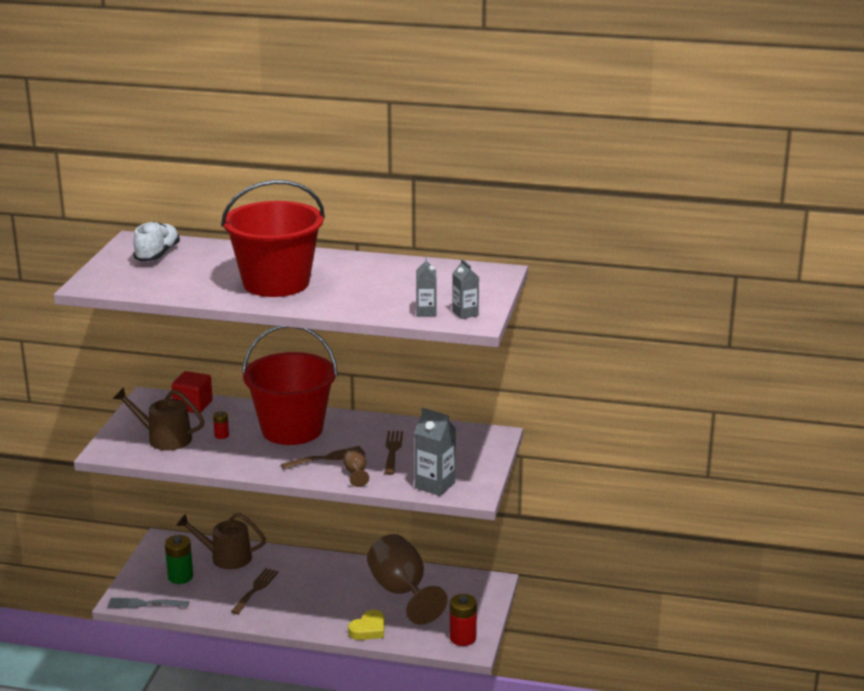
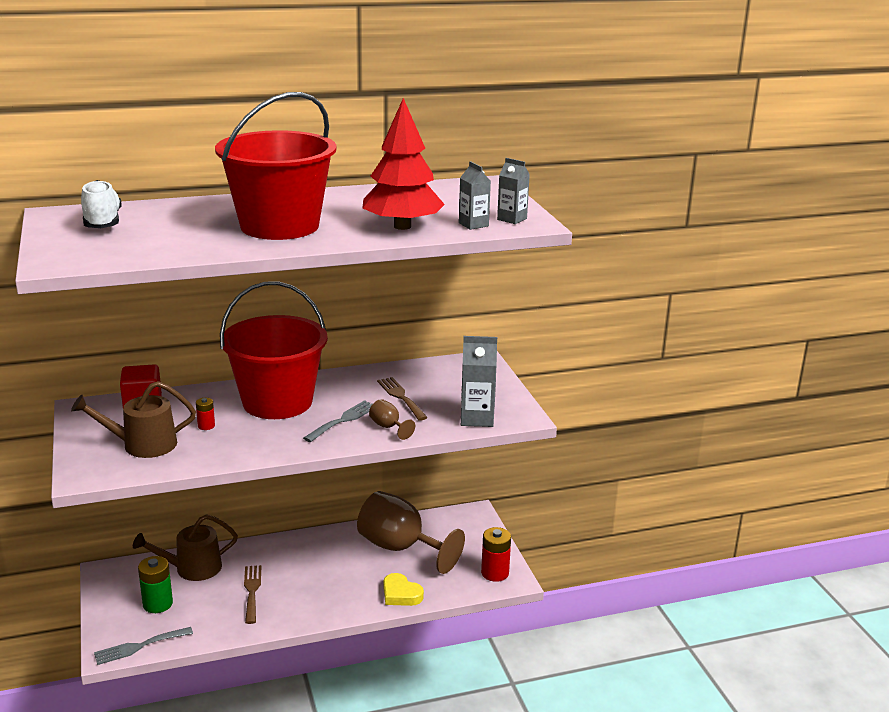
camera: 30 degrees left, 0 degrees up
(327, 458) = (343, 420): brown fork -> grey fork
(367, 302) = (402, 226): none -> red tree
(368, 629) = (401, 594): yellow heart -> yellow heart turned 120 degrees clockwise

